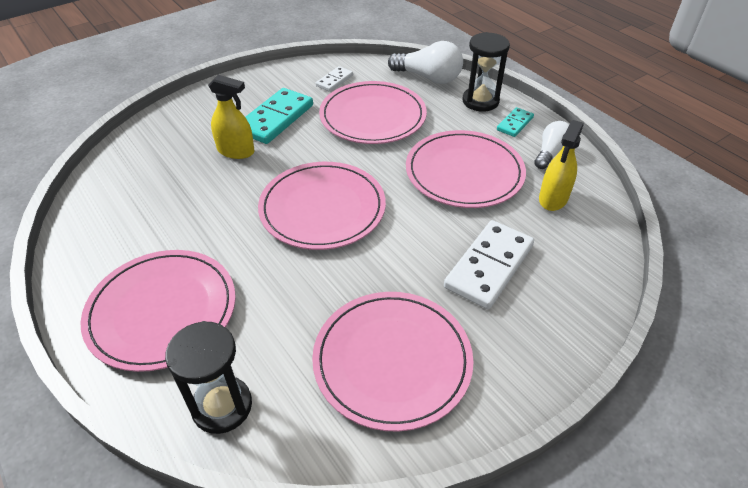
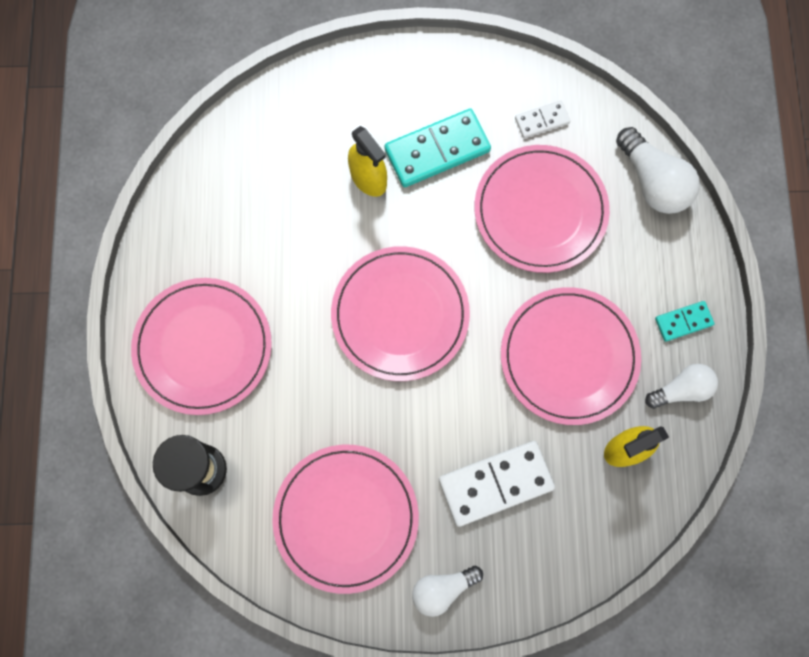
camera: 35 degrees right, 30 degrees up
(480, 101) = (677, 261): black hourglass -> none
(521, 361) = (442, 589): none -> white light bulb

